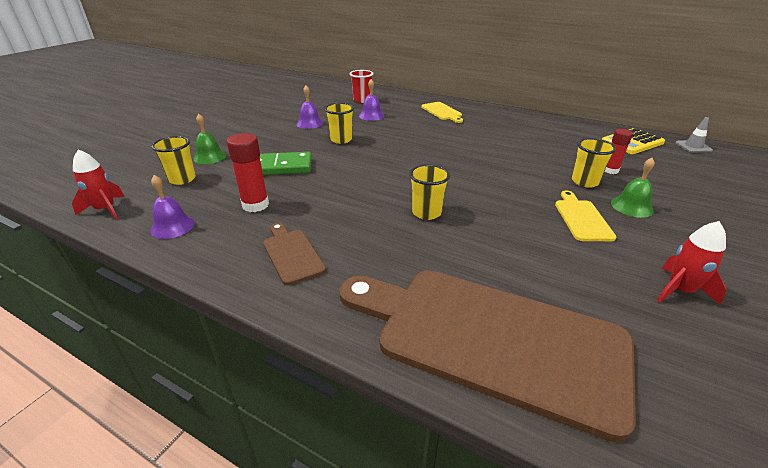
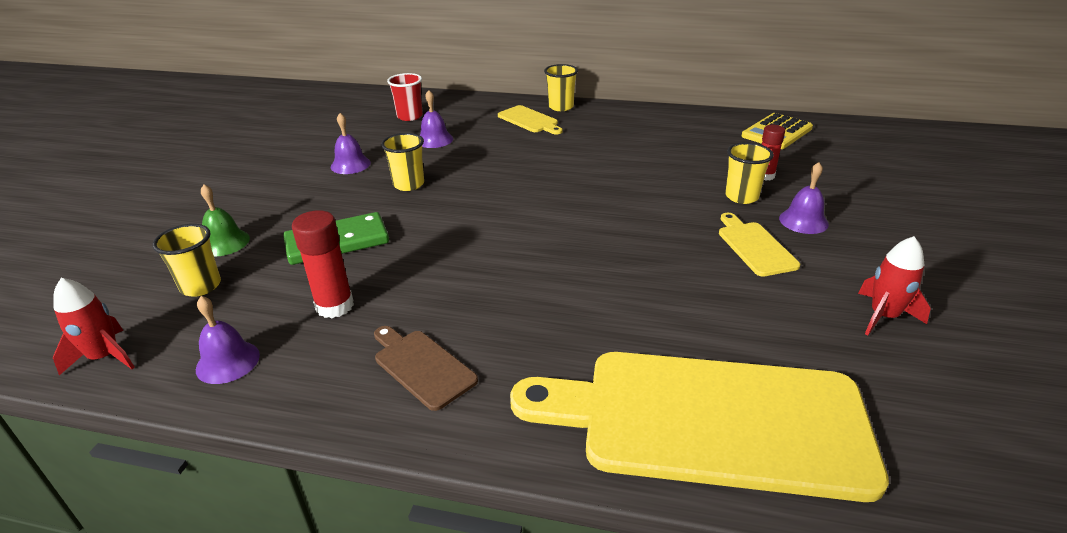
camera: 15 degrees left, 0 degrees up
(426, 213) = (570, 274): yellow cup -> yellow cup (561, 107)
(490, 339) = (708, 421): brown cutting board -> yellow cutting board
(631, 206) = (803, 221): green bell -> purple bell
(693, 146) = (844, 128): grey traffic cone -> none

